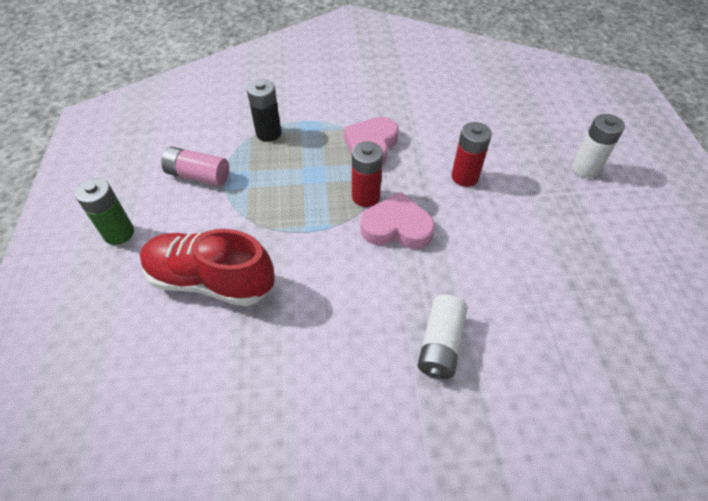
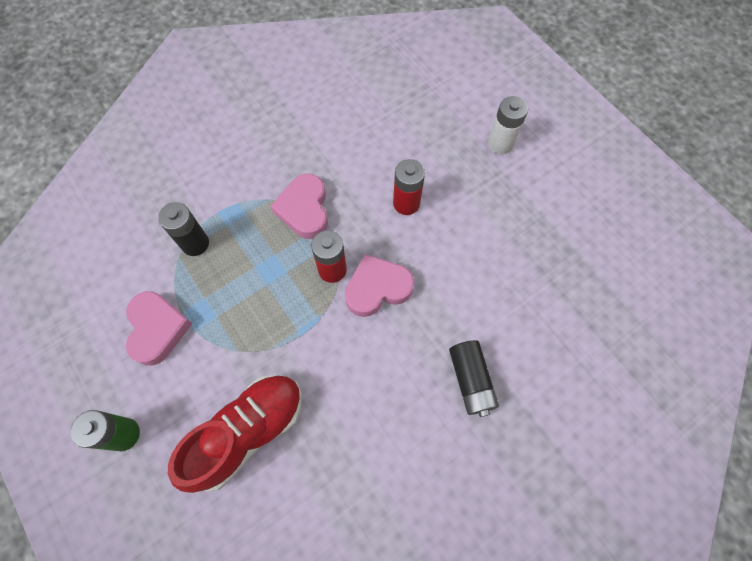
camera: 30 degrees left, 15 degrees up
(198, 175) = (157, 329): pink battery -> pink heart
(211, 280) = (248, 432): red shoe -> red shoe turned 150 degrees clockwise
(440, 344) = (470, 380): white battery -> black battery

